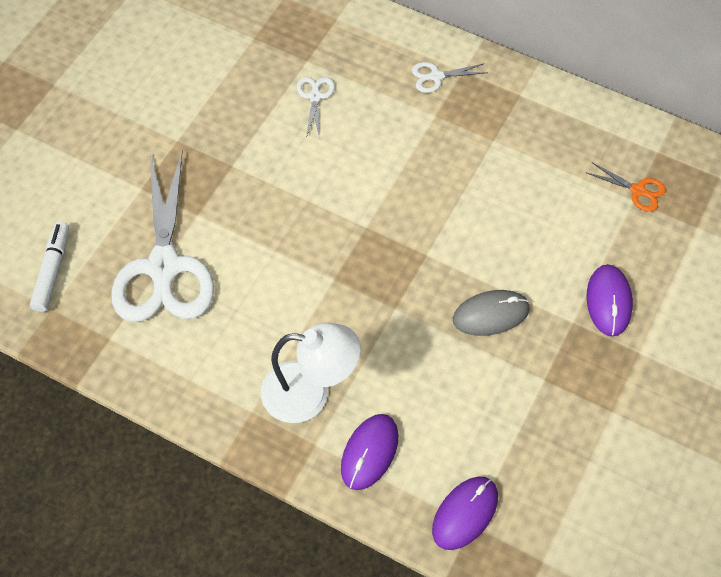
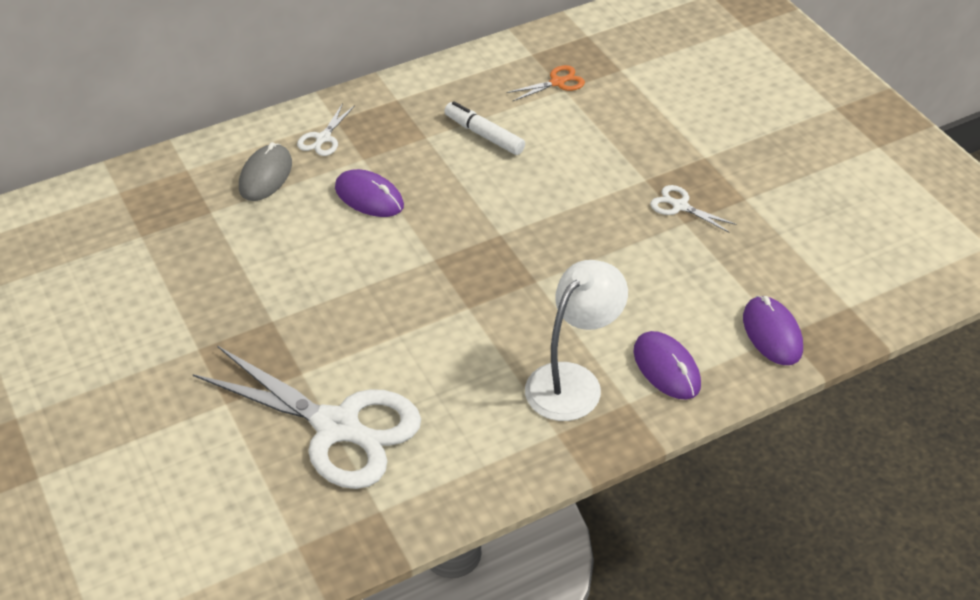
camera: 55 degrees left, 15 degrees down
(52, 270) = (252, 524): white marker -> white marker (484, 135)
(315, 97) = (257, 225): white scissors -> white scissors (680, 206)
(491, 314) = (596, 224): grey mouse -> grey mouse (265, 176)
(608, 301) = (644, 150): purple mouse -> purple mouse (369, 197)

